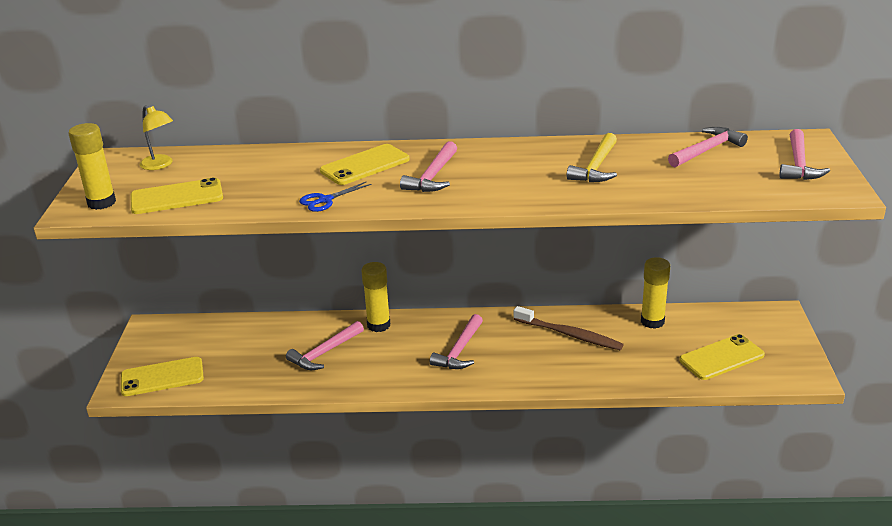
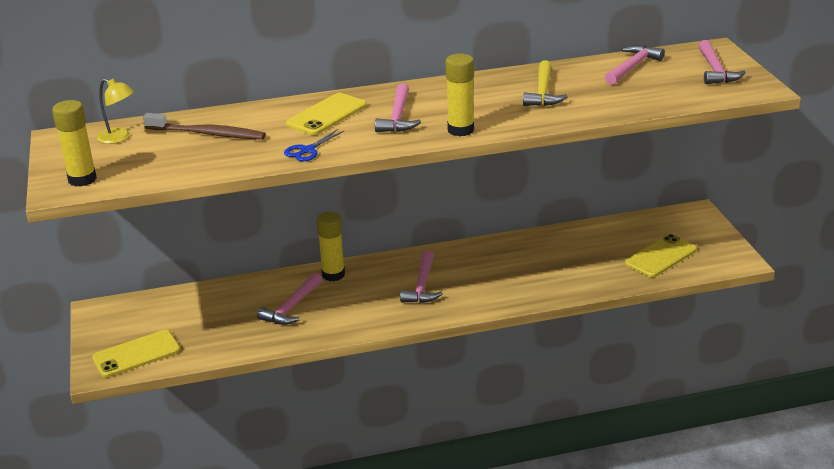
camera: 15 degrees left, 0 degrees up
(177, 197) = (157, 165): yellow phone -> none
(569, 334) = (518, 257): brown toothbrush -> brown toothbrush (207, 134)
(652, 321) = (588, 235): yellow glue stick -> yellow glue stick (460, 130)

